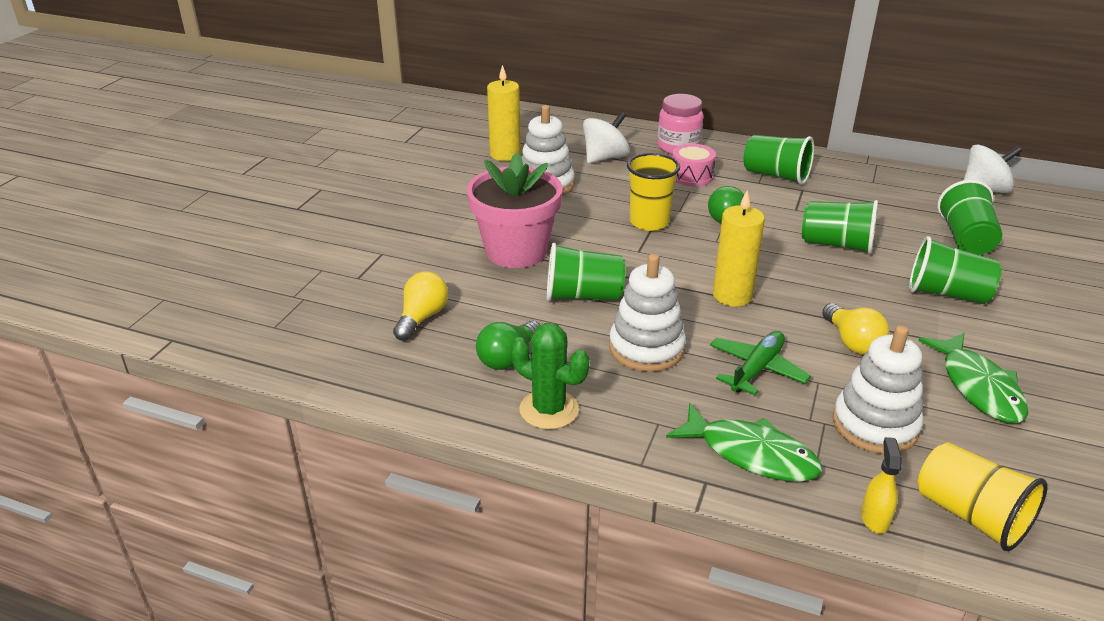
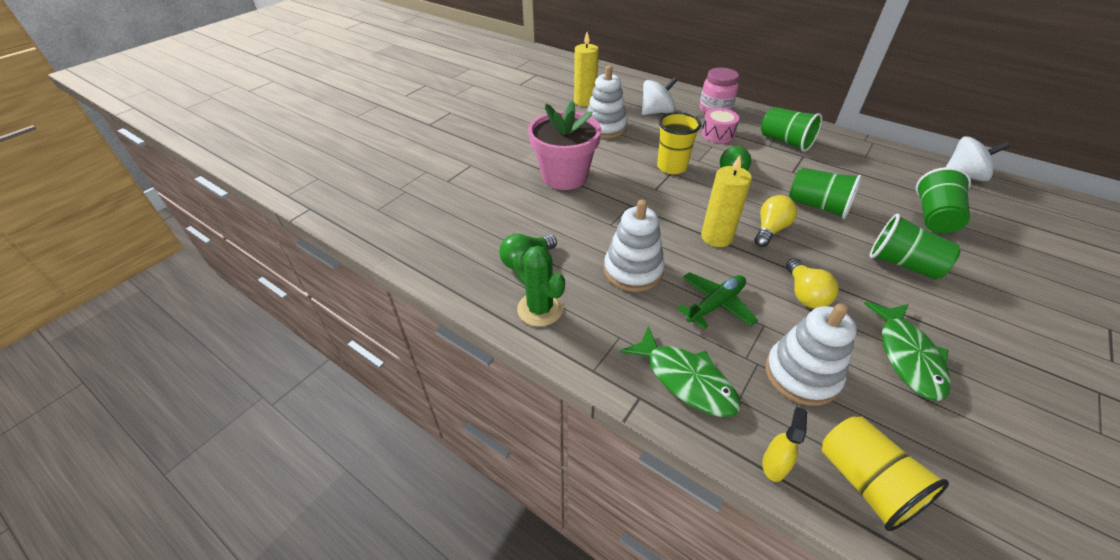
camera: 15 degrees right, 10 degrees up
(422, 318) = (478, 218): yellow light bulb -> yellow light bulb (770, 230)
(583, 296) = (600, 219): green cup -> none

